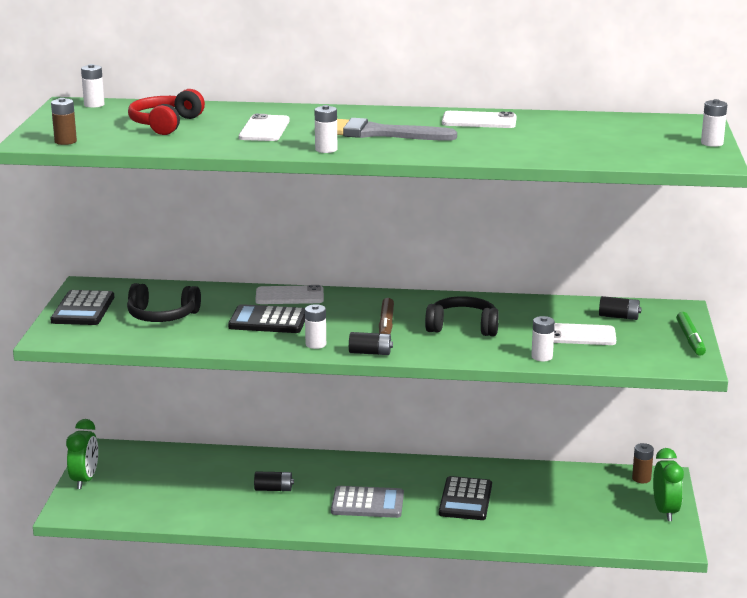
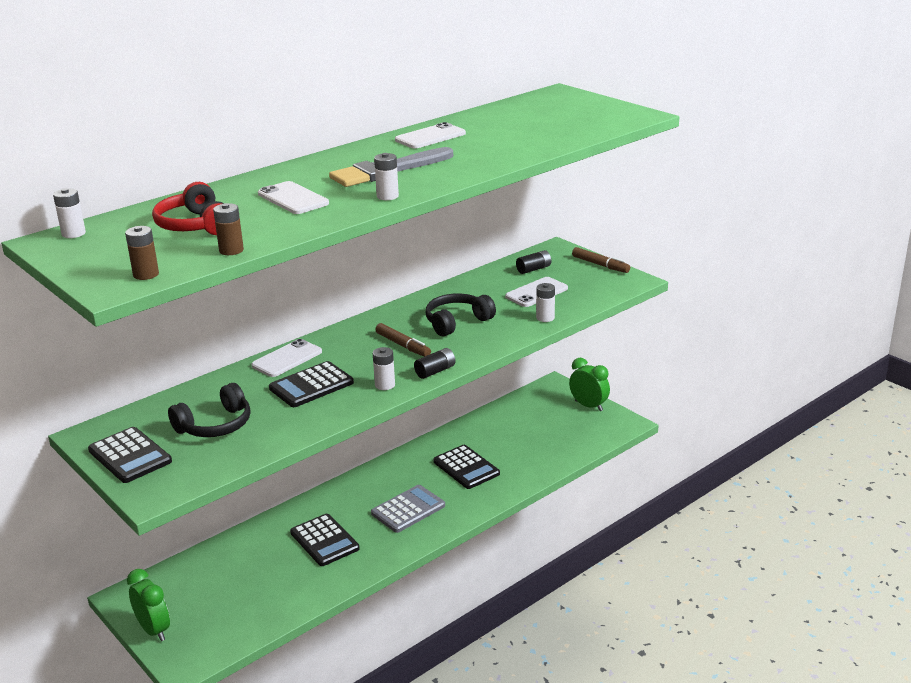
camera: 45 degrees left, 5 degrees up
(273, 489) = (324, 541): black battery -> black calculator
(641, 478) = (543, 392): brown battery -> brown battery (231, 250)
(690, 339) = (600, 265): green marker -> brown marker
(712, 143) = (607, 103): white battery -> none

